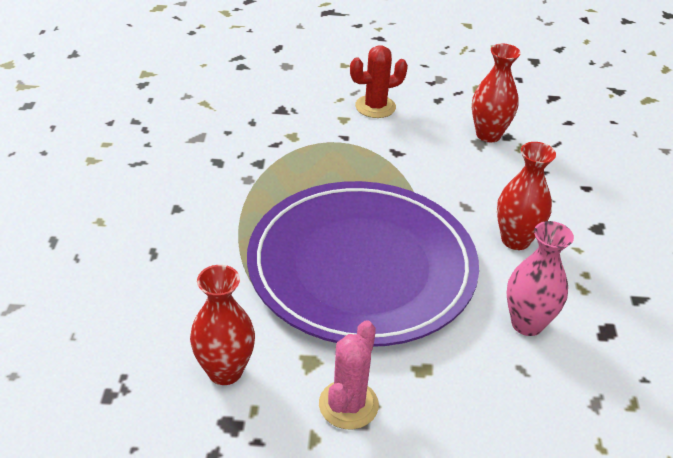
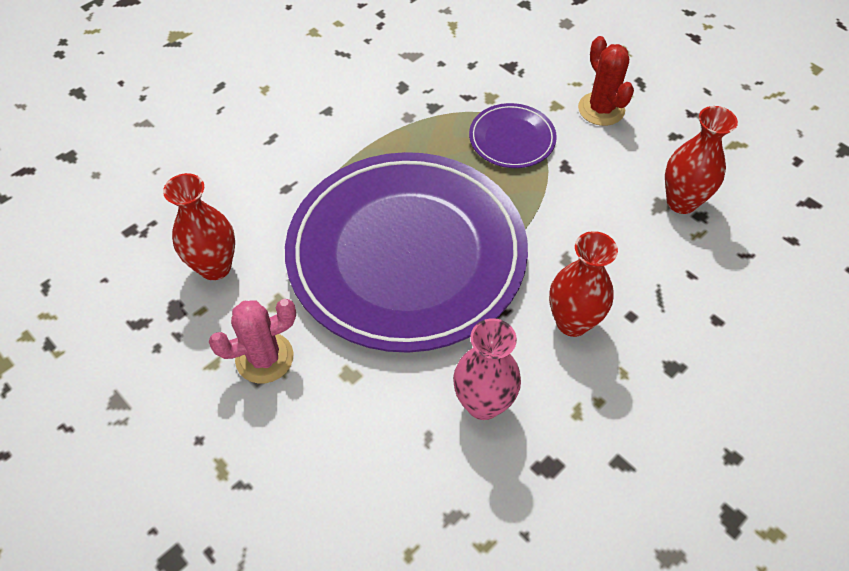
camera: 45 degrees right, 15 degrees up
(340, 154) = (512, 139): none -> purple plate
(375, 107) = (601, 109): red cactus -> red cactus turned 45 degrees clockwise

